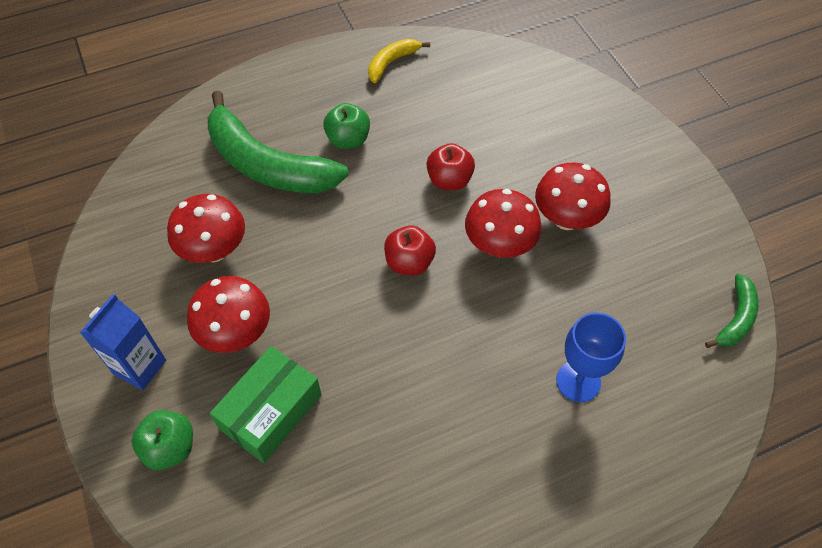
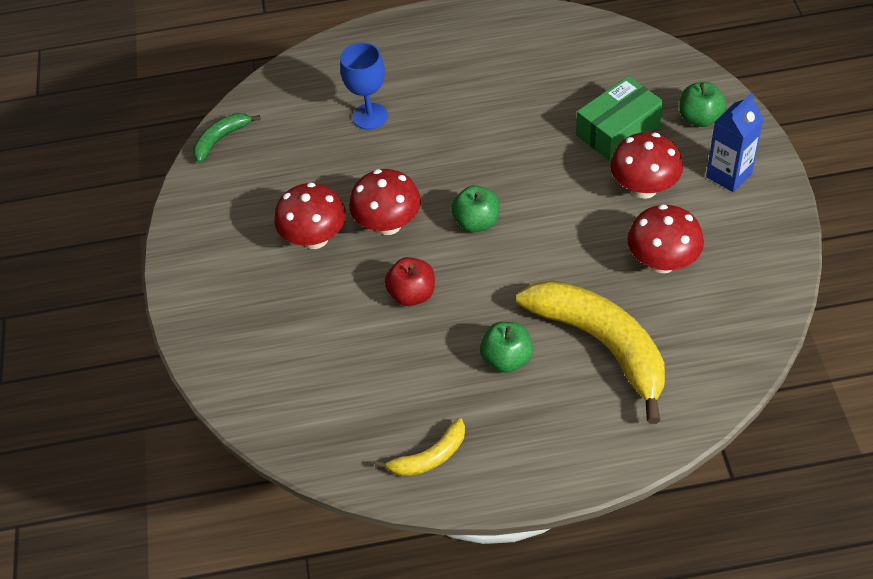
camera: 160 degrees left, 5 degrees down
(267, 164) = (601, 344): green banana -> yellow banana
(409, 262) = (476, 222): red apple -> green apple

